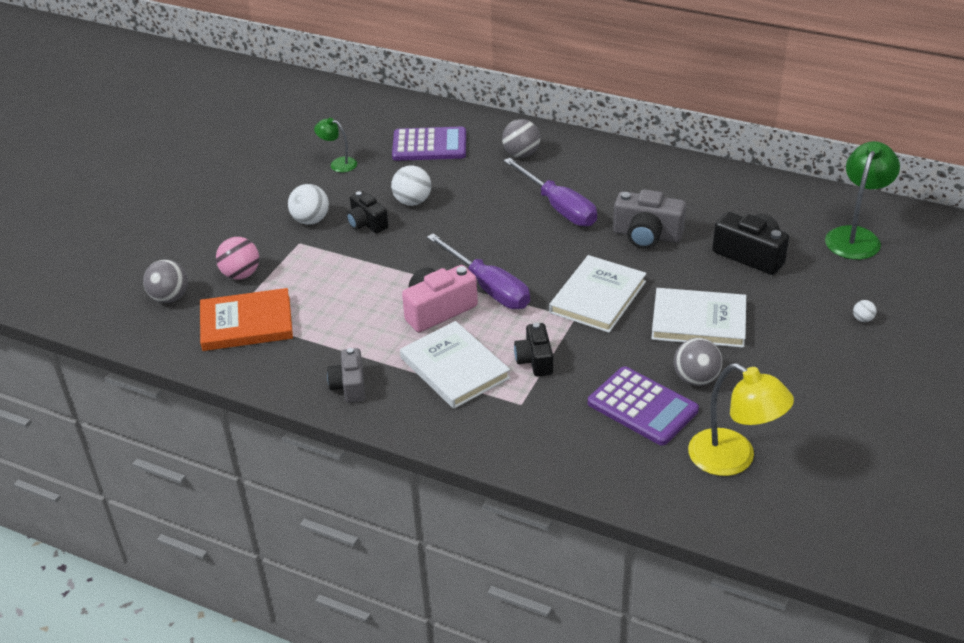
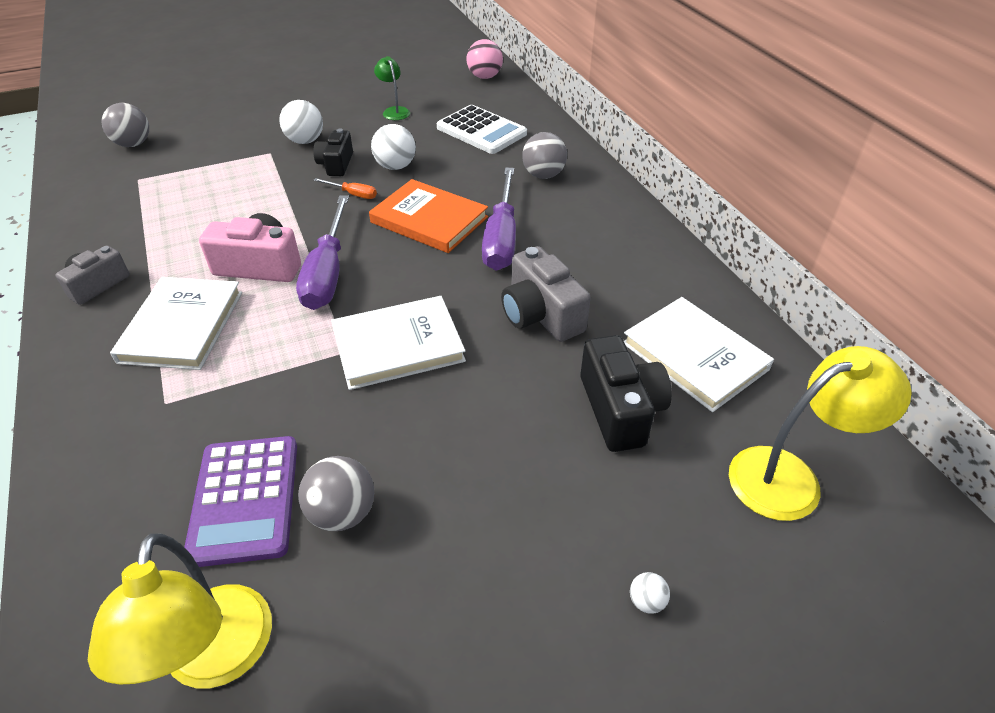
camera: 40 degrees right, 5 degrees up
(241, 274) = (197, 153): pink ball -> pink ball (484, 77)
(246, 323) = (135, 190): orange book -> orange book (429, 220)
(417, 235) = (353, 194): none -> orange screwdriver
(429, 145) = (481, 131): purple calculator -> white calculator
(535, 360) = (247, 368): black camera -> none
(698, 321) = (449, 445): white book -> white book (694, 356)
(856, 236) = (790, 477): green lamp -> yellow lamp

